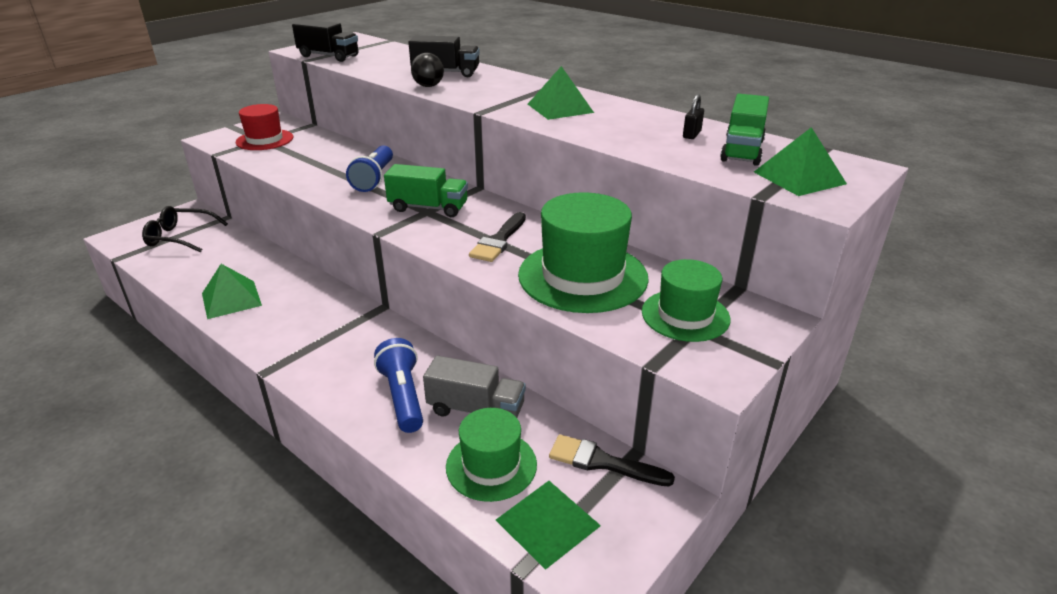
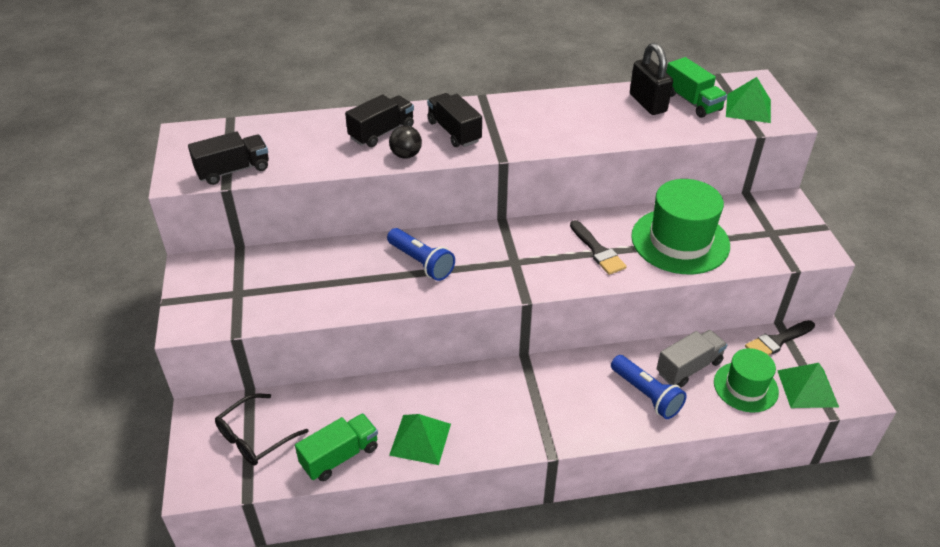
camera: 50 degrees left, 10 degrees up
(265, 140) = (241, 292): red hat -> none
(403, 396) = (646, 395): blue flashlight -> blue flashlight turned 150 degrees counterclockwise
(428, 208) = (509, 258): green truck -> green truck (340, 456)
(490, 89) = (454, 131): none -> black truck
(560, 108) = (537, 123): green pyramid -> none
(685, 315) = (757, 228): green hat -> none
(691, 134) = (647, 103): black padlock -> black padlock, size x2.06

